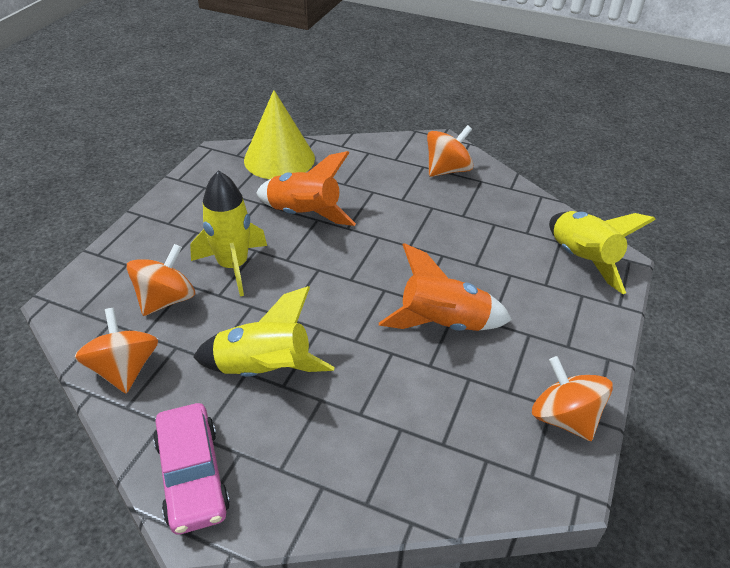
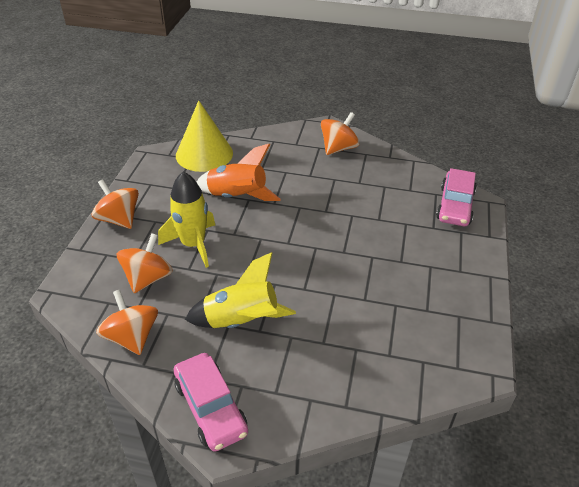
camera: 10 degrees left, 0 degrees up
(443, 323) = (366, 267): orange rocket -> none
(564, 418) = (470, 323): orange spinning top -> orange spinning top (119, 219)
(582, 260) = (455, 206): yellow rocket -> pink car

